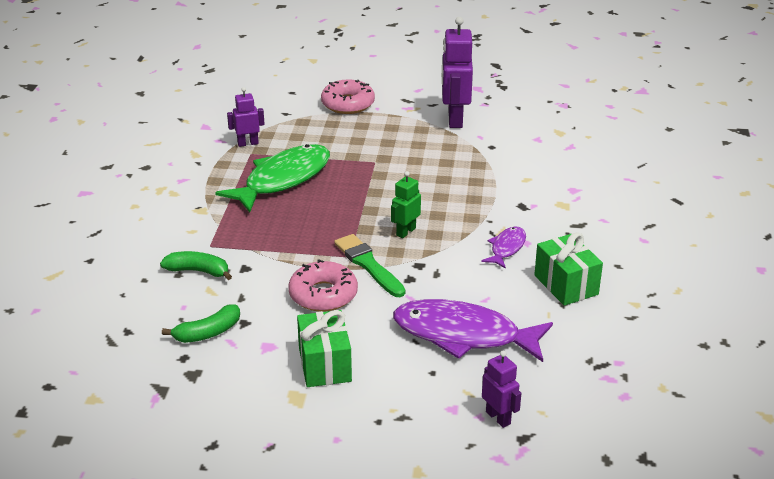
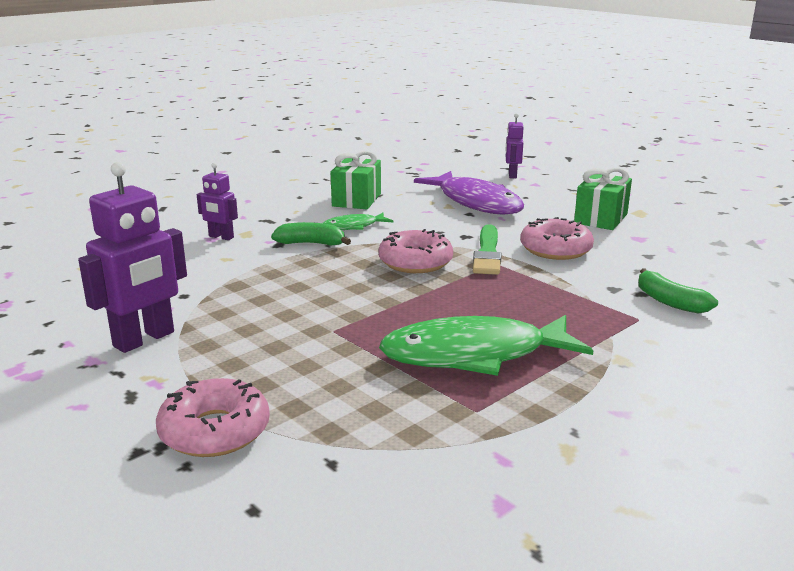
camera: 140 degrees left, 10 degrees down
(208, 333) = (689, 259): green banana -> green banana (311, 243)
(248, 143) = (462, 430): purple robot -> purple robot (221, 237)
(405, 232) = (415, 262): green robot -> pink donut
(506, 248) = (353, 226): purple fish -> green fish

